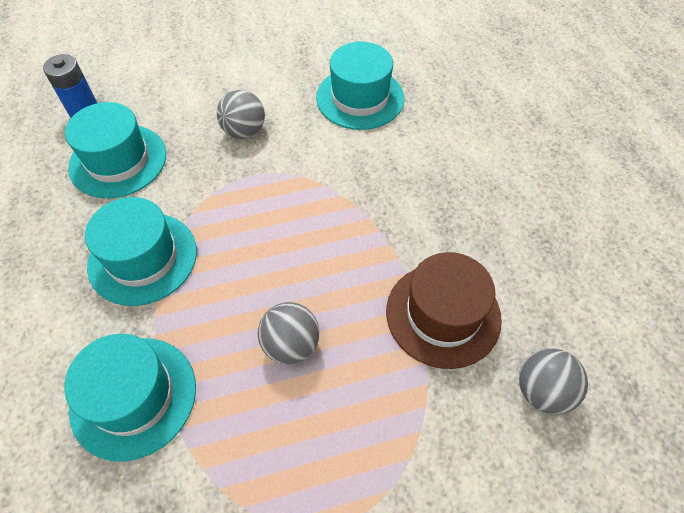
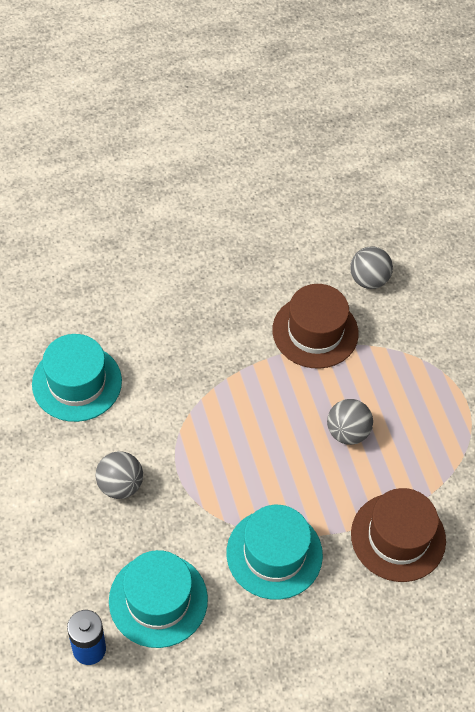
camera: 95 degrees left, 0 degrees up
(133, 396) = (398, 537): turquoise hat -> brown hat

